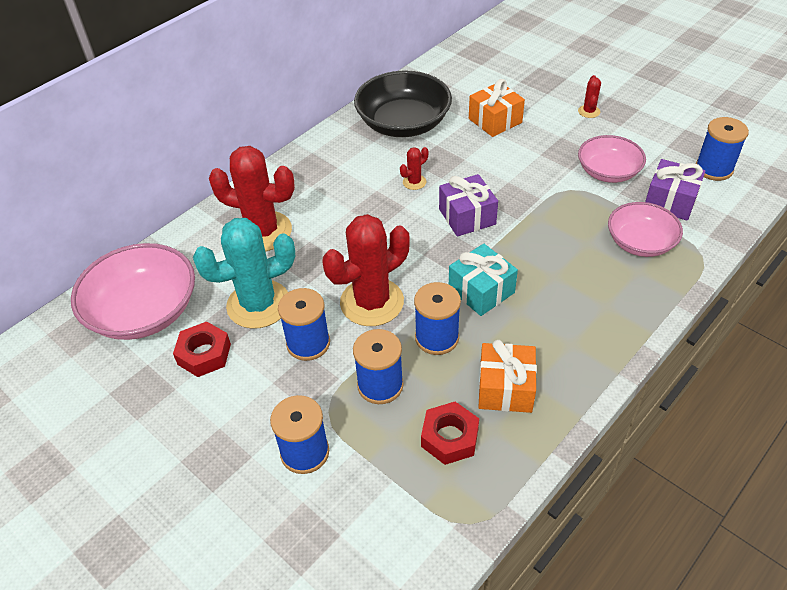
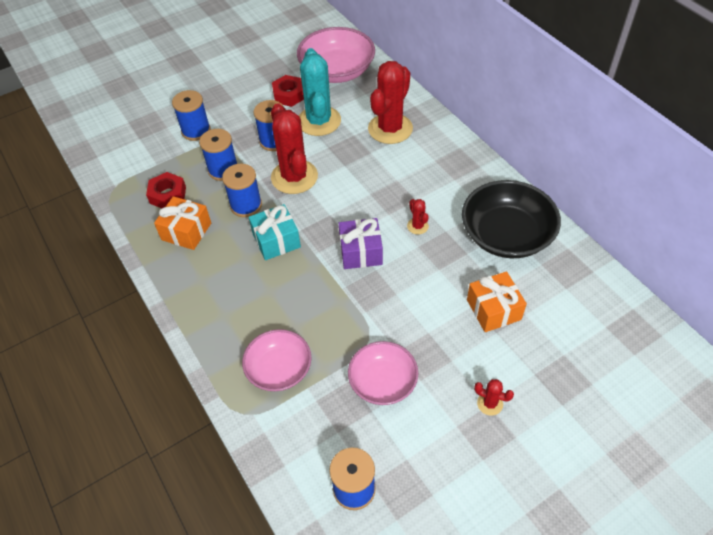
camera: 105 degrees right, 5 degrees up
(670, 201) = (321, 420): purple gift -> none

